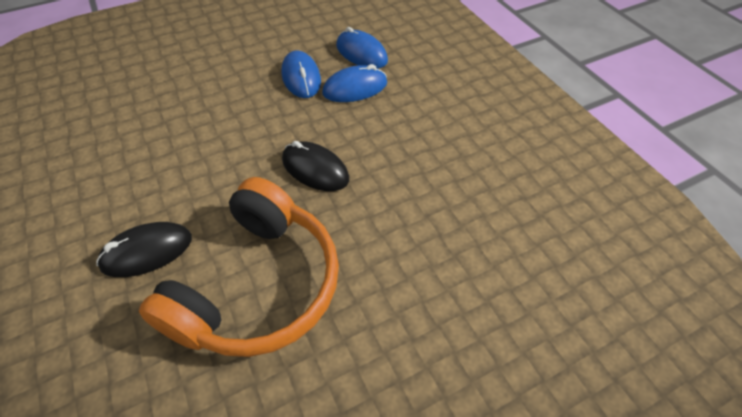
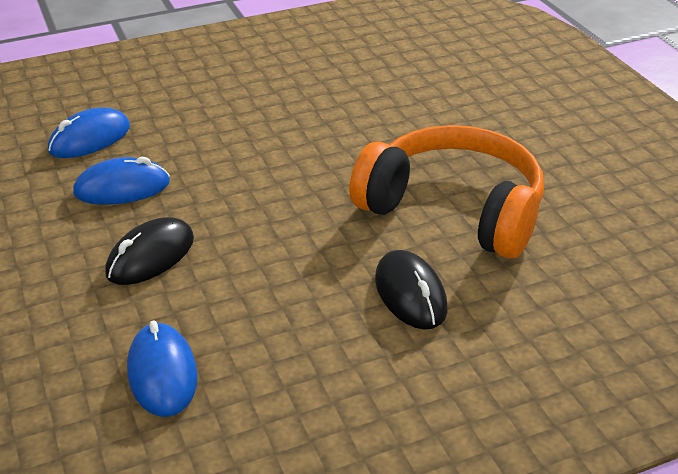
camera: 85 degrees left, 15 degrees down
(315, 169) = (299, 176): black mouse -> black mouse (151, 256)
(355, 88) = (162, 146): blue mouse -> blue mouse (162, 373)

